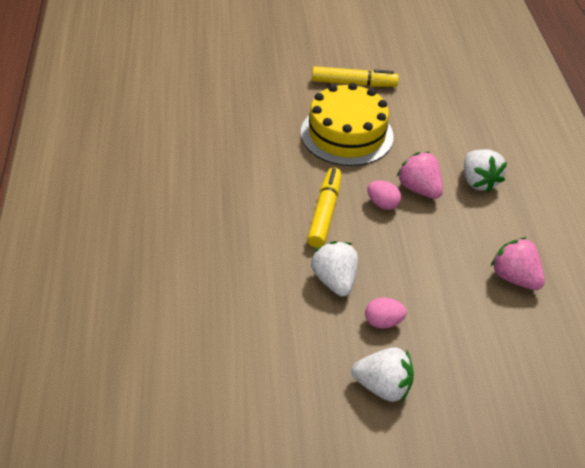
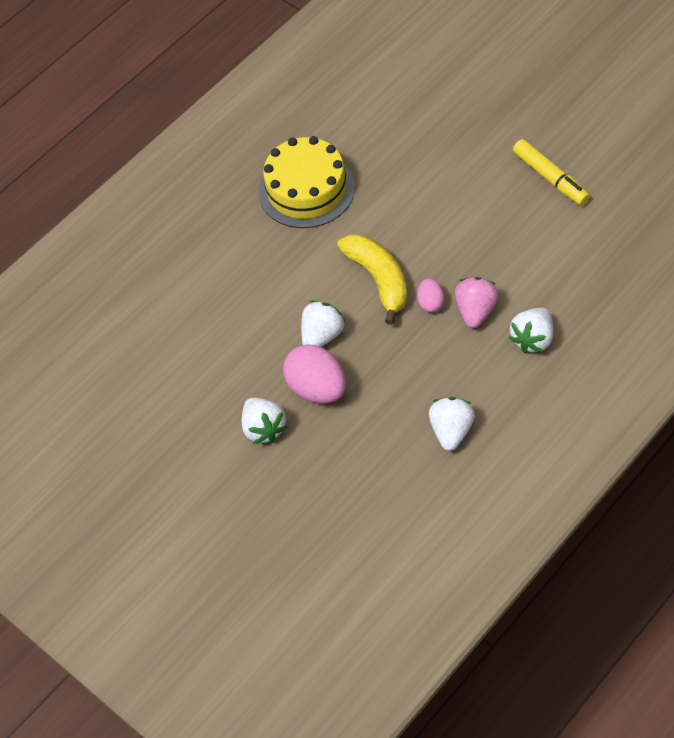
camera: 55 degrees right, 10 degrees up
(324, 213) = (379, 279): yellow marker -> yellow banana
(347, 134) = (481, 223): yellow cake -> yellow cake (306, 189)
(383, 322) = (317, 389): pink egg -> pink egg, size x1.92
(514, 277) = (451, 431): pink strawberry -> white strawberry

